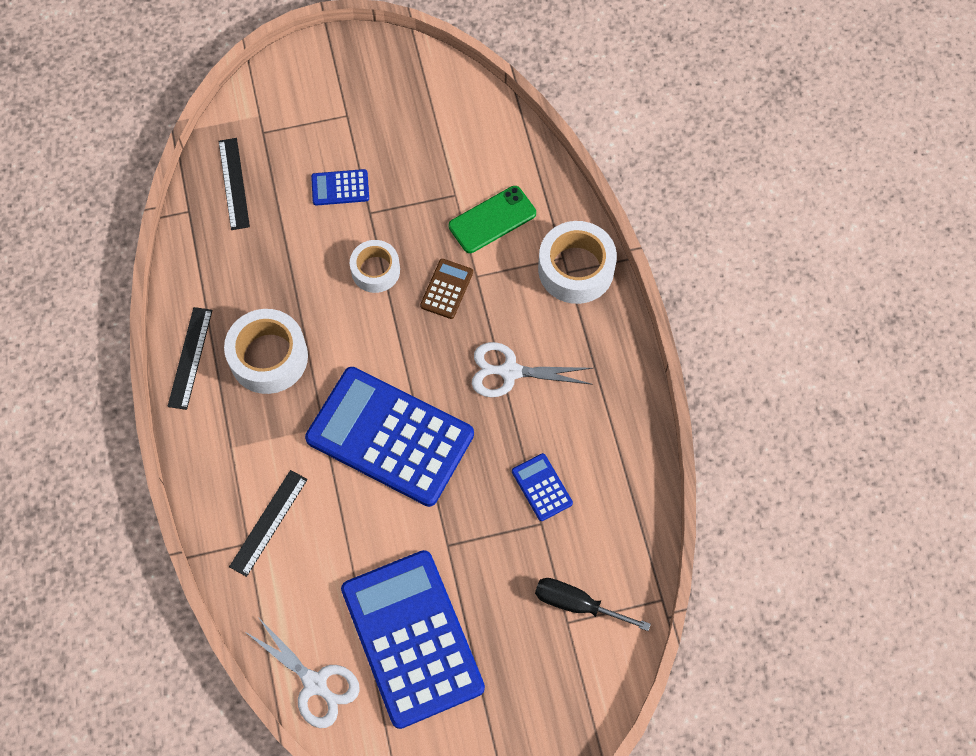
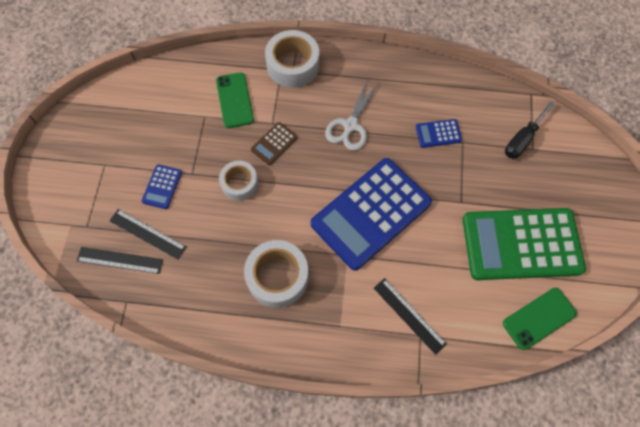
camera: 70 degrees left, 0 degrees up
(190, 358) = (254, 336): black ruler -> black ruler (147, 234)
(315, 683) = (539, 318): white scissors -> green phone
(412, 638) = (521, 244): blue calculator -> green calculator
(446, 289) = (274, 144): brown calculator -> brown calculator turned 90 degrees counterclockwise

